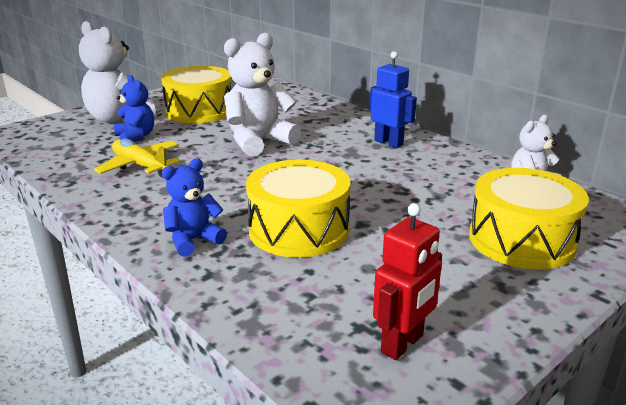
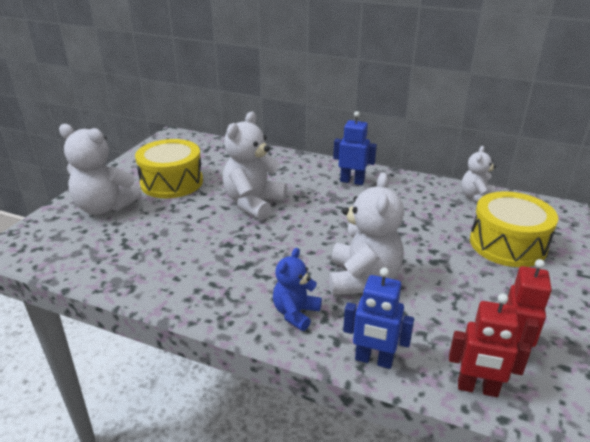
camera: 25 degrees left, 5 degrees up
(136, 136) = (141, 223): blue teddy bear -> none
(140, 166) = (177, 253): yellow plane -> none
(226, 302) = (373, 360): none -> blue robot
(298, 230) = (362, 279): yellow drum -> white teddy bear
(314, 365) = (477, 388): none -> red robot

